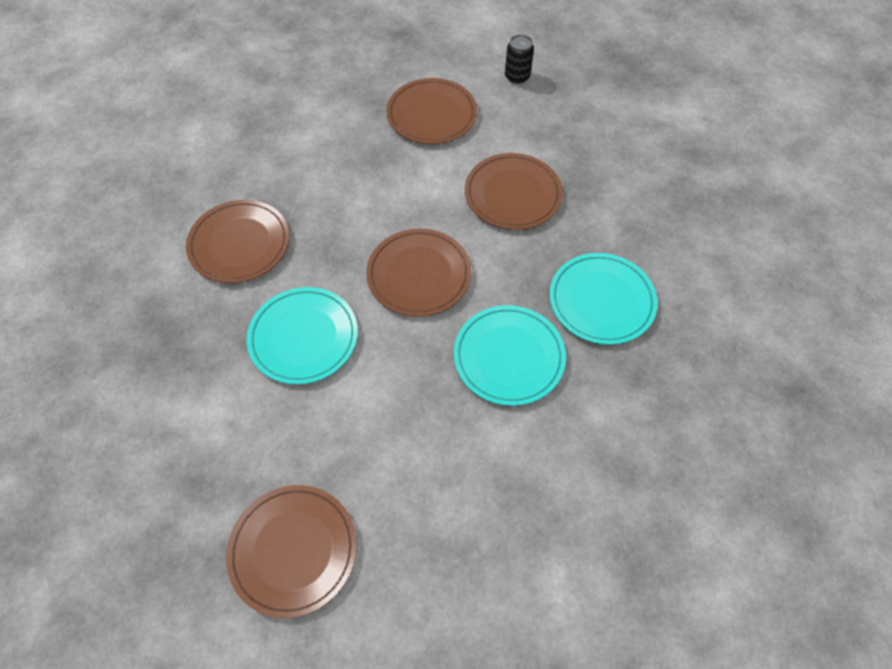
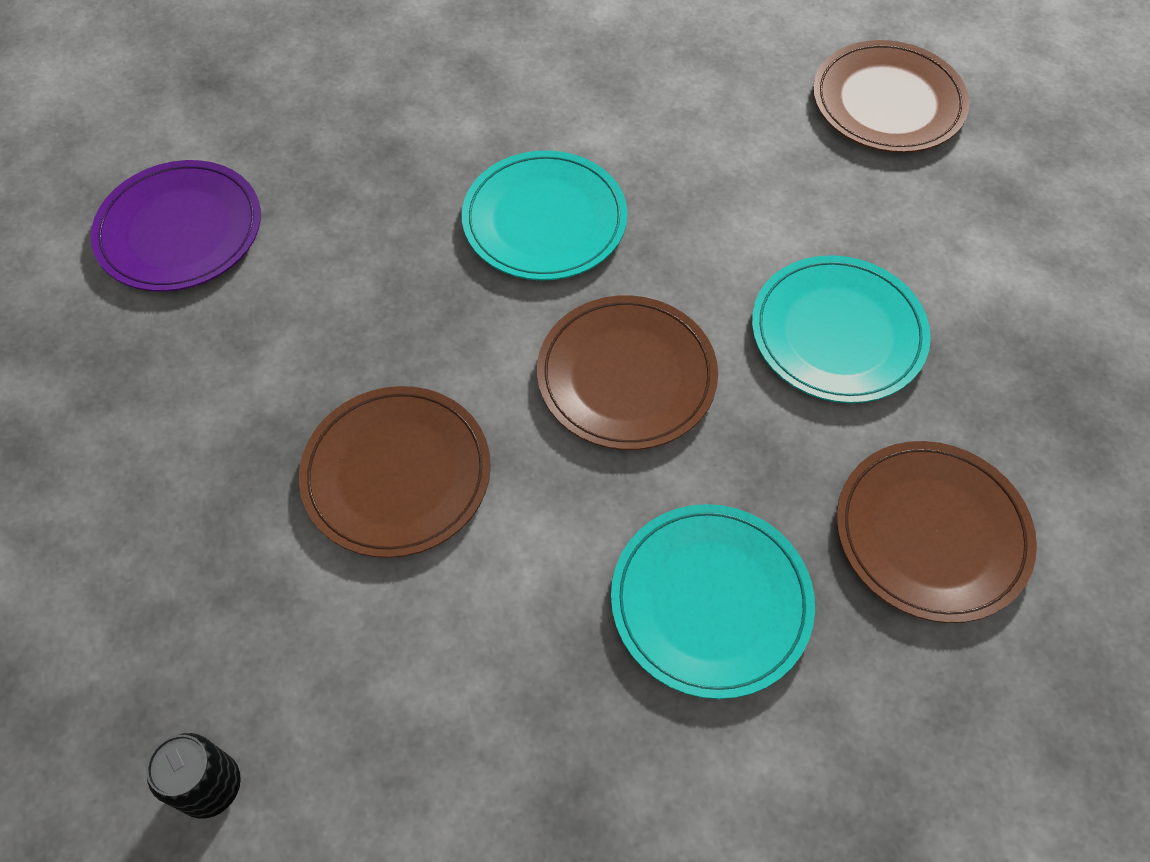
camera: 160 degrees left, 0 degrees up
(432, 114) = (459, 734): brown plate -> none
(601, 300) = (368, 252): turquoise plate -> turquoise plate (711, 601)
(718, 279) = (180, 230): none -> purple plate

